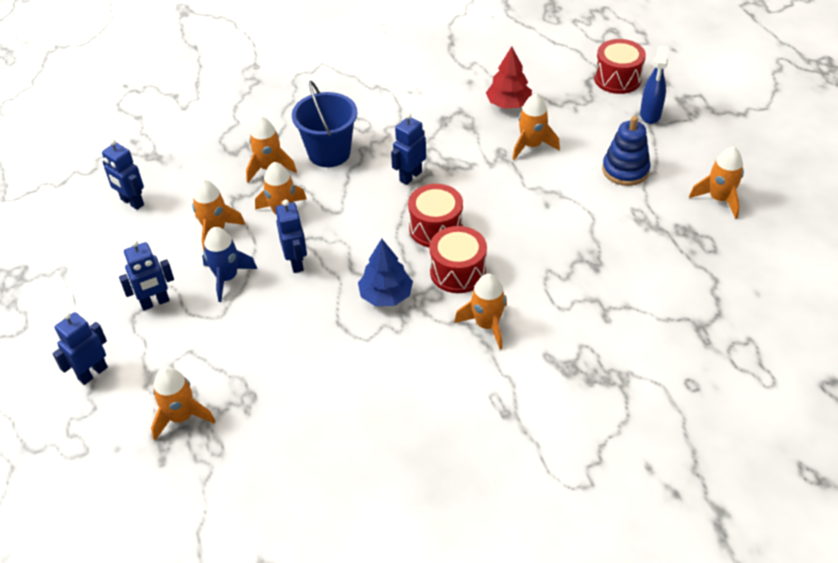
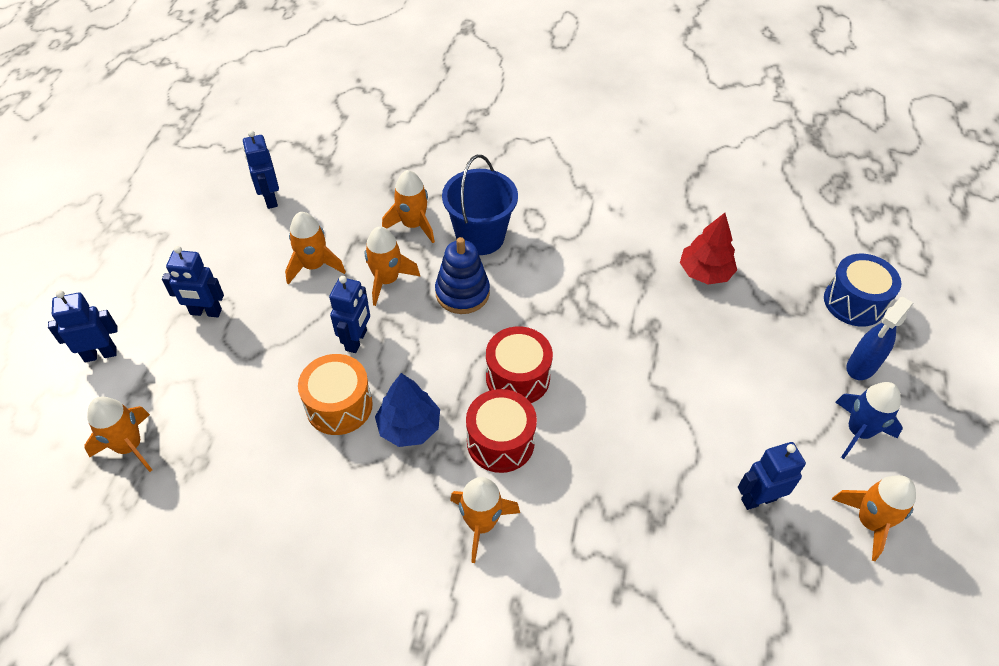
camera: 30 degrees right, 5 degrees up
(227, 278) = (284, 321): blue rocket -> blue rocket (858, 431)
(322, 309) = (339, 406): none -> orange drum
(410, 176) = (538, 304): blue robot -> blue robot (758, 499)
(531, 145) = (693, 334): orange rocket -> none
(617, 79) = (854, 302): red drum -> blue drum
(625, 170) = (779, 421): blue stacking toy -> blue stacking toy (462, 293)

